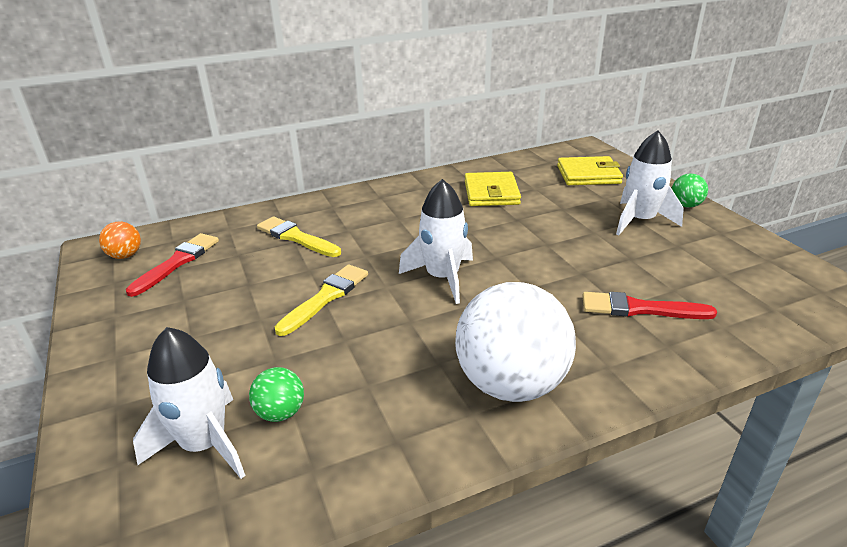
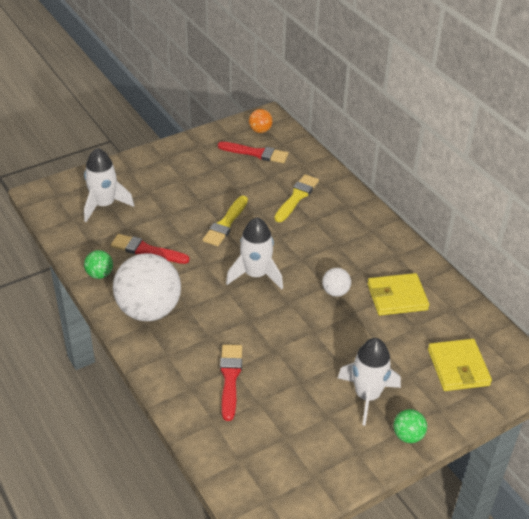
camera: 80 degrees right, 10 degrees up
(280, 413) = (125, 225): green ball -> green ball (99, 274)
(326, 297) = (225, 224): yellow brush -> yellow brush turned 90 degrees clockwise
(361, 385) = (146, 250): none -> red brush
(480, 225) = (335, 292): none -> white ball

